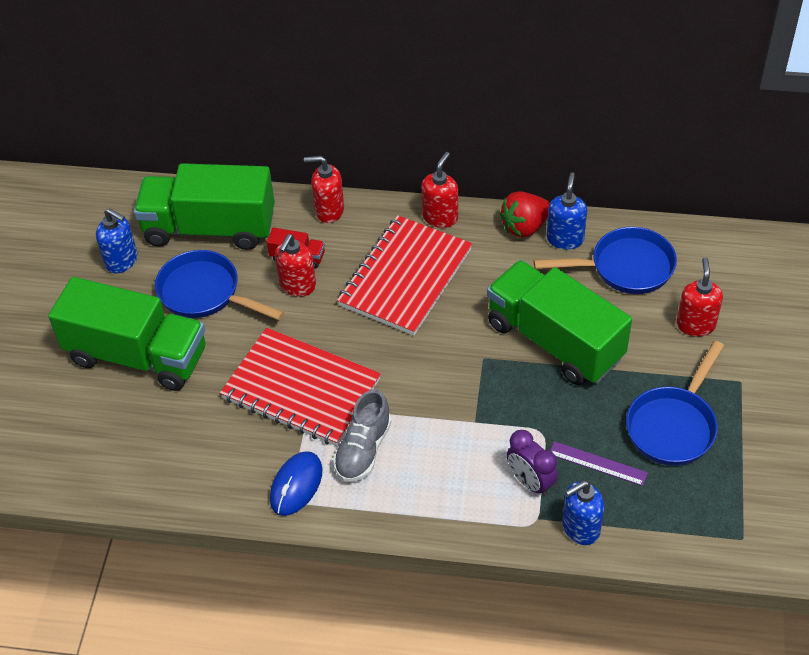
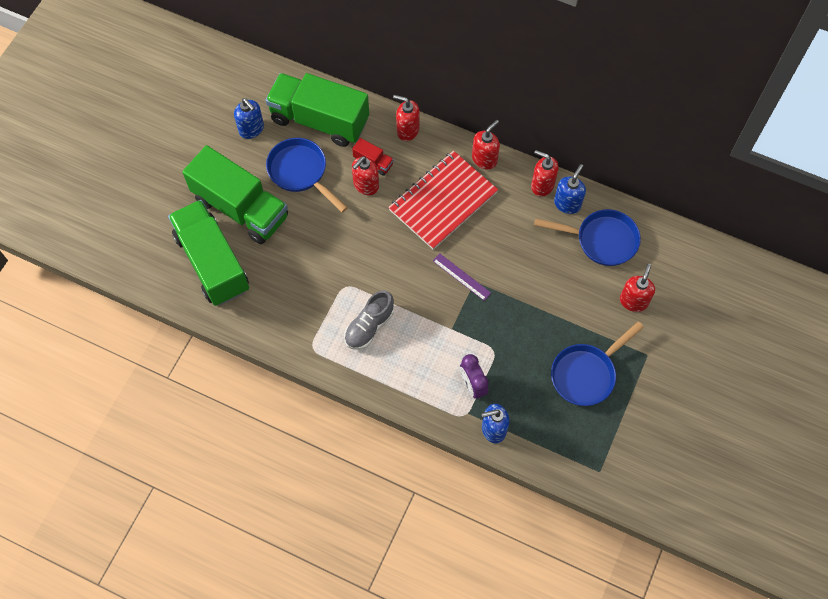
camera: 15 degrees right, 15 degrees up
(296, 485) = (316, 338): blue mouse -> none
(301, 389) = (342, 268): red notebook -> none
(525, 227) = (542, 185): red strawberry -> red soap dispenser
(554, 341) = (529, 283): green truck -> green truck (212, 263)
(597, 463) = (523, 386): purple ruler -> purple ruler (461, 277)

